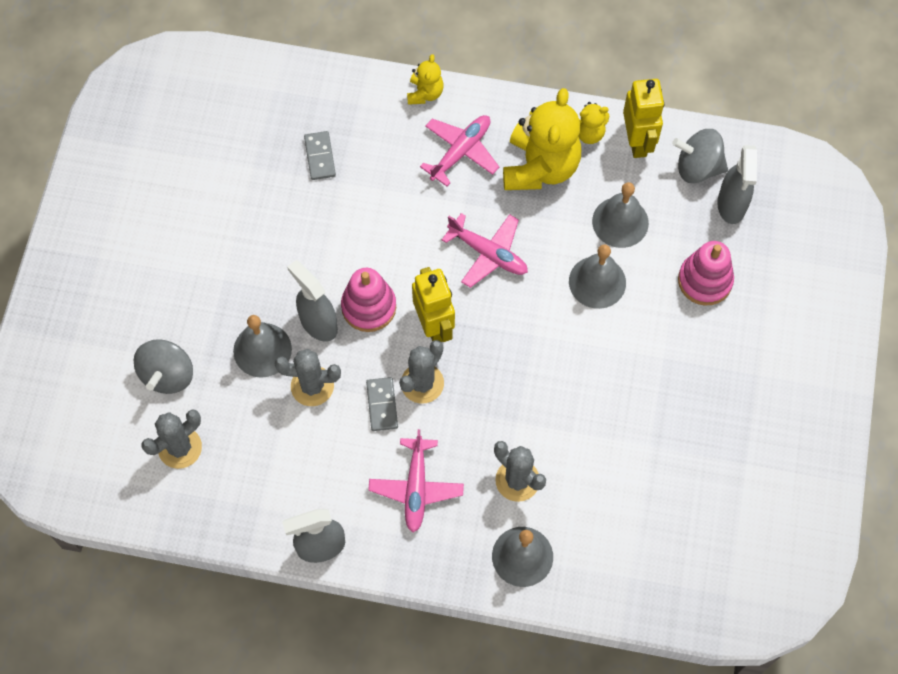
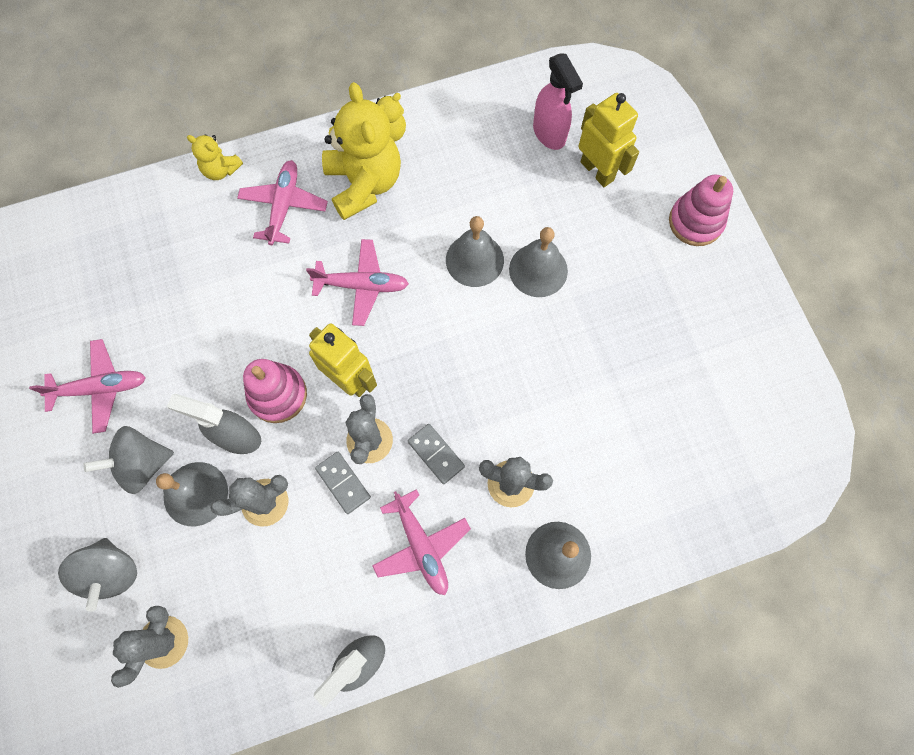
camera: 30 degrees left, 5 degrees up
(232, 227) = (101, 388): none -> pink plane
(319, 157) = (152, 277): grey domino -> grey domino (436, 454)
(425, 93) = (221, 170): yellow teddy bear -> yellow teddy bear turned 135 degrees clockwise
(620, 222) = (463, 196): grey bell -> grey bell (538, 270)
(637, 141) = (436, 119): yellow robot -> yellow robot (597, 171)
(698, 167) = (501, 115): grey spinning top -> grey spinning top (142, 464)
(705, 281) = (566, 210): pink stacking toy -> pink stacking toy (695, 222)
(731, 205) = (549, 133): grey spray bottle -> pink spray bottle

